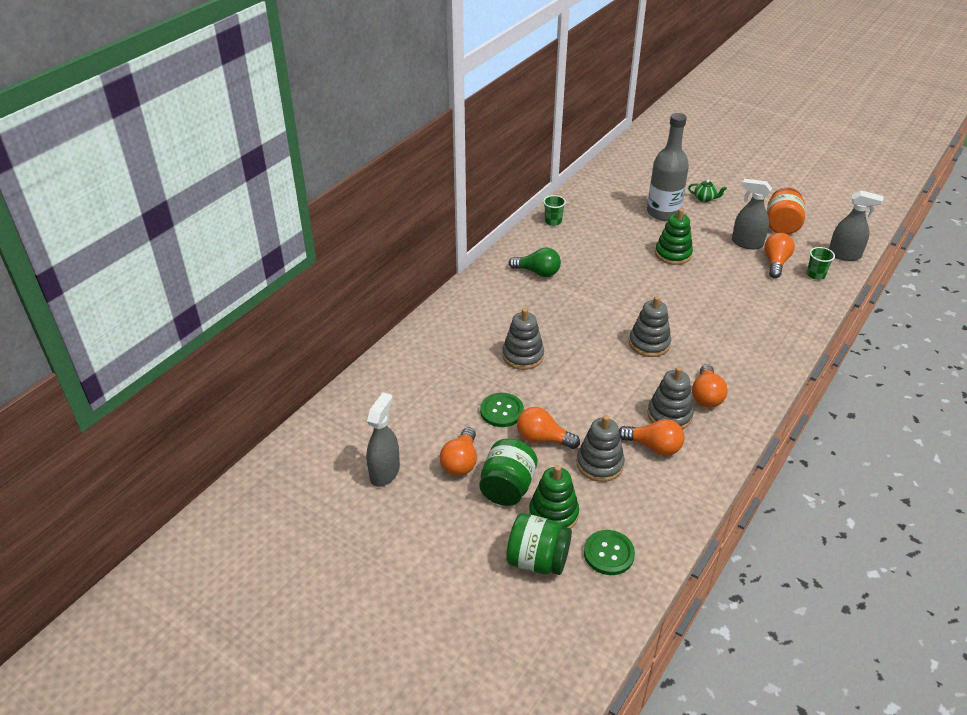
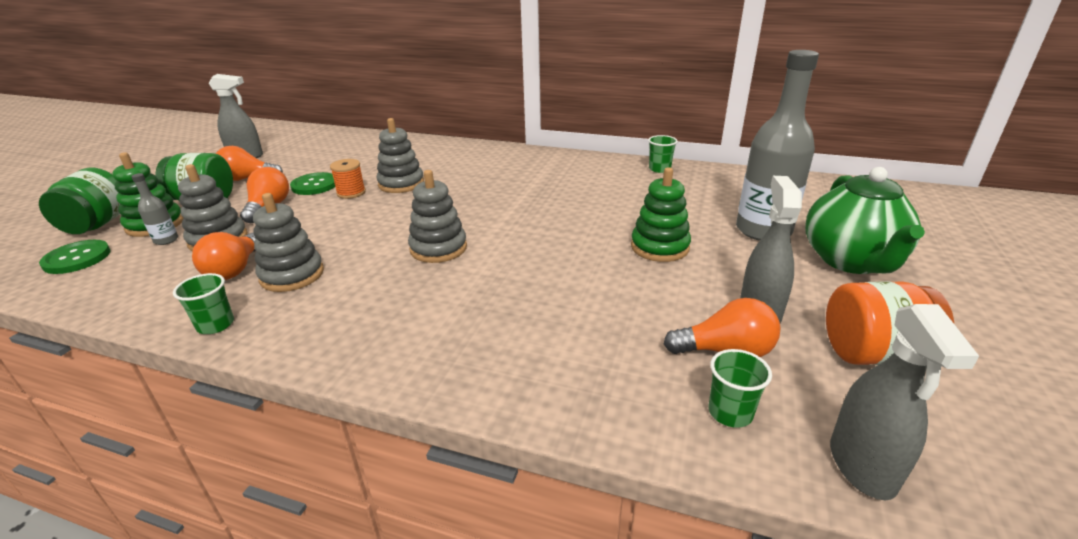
camera: 75 degrees right, 10 degrees down
(530, 387) = (351, 193): none -> orange spool
(537, 272) = (551, 173): green light bulb -> none
(590, 499) = (166, 240): none -> grey bottle
(705, 199) = (851, 261): green teapot -> green teapot, size x2.45
(706, 396) = (329, 300): orange light bulb -> none
(726, 446) = (215, 325): none -> green cup

